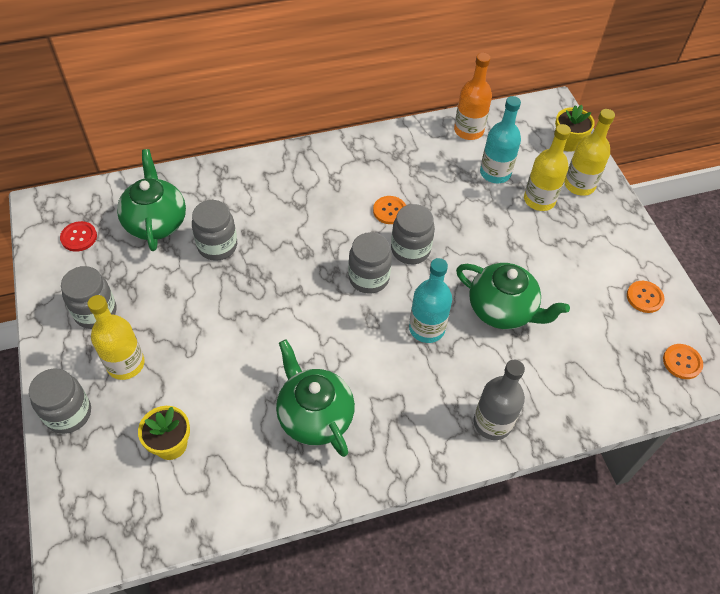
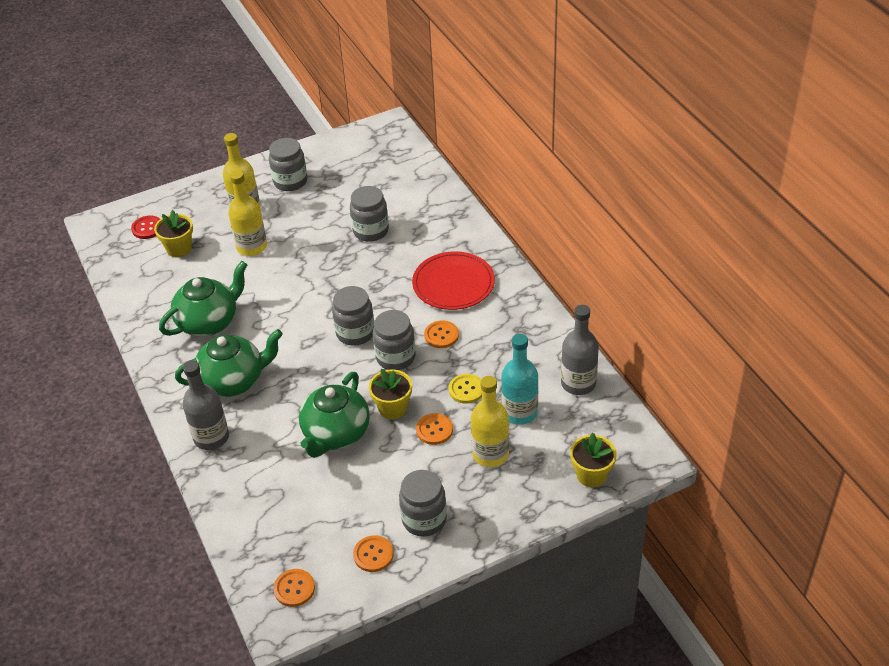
camera: 85 degrees right, 10 degrees down
(68, 413) = (201, 192): grey jar -> grey jar (424, 519)
(79, 237) = (362, 153): red button -> red button (147, 228)
(156, 222) = (388, 190): green teapot -> green teapot (234, 381)
(321, 191) = (453, 283): none -> red plate
(426, 328) = (305, 381): turquoise bottle -> none
(462, 204) = (466, 389): none -> yellow button
(468, 130) = (578, 383): orange bottle -> grey bottle
(476, 261) = (393, 408): none -> yellow flower pot
(507, 234) = (434, 430): none -> orange button
(579, 185) = (524, 489): yellow bottle -> yellow bottle (252, 247)

